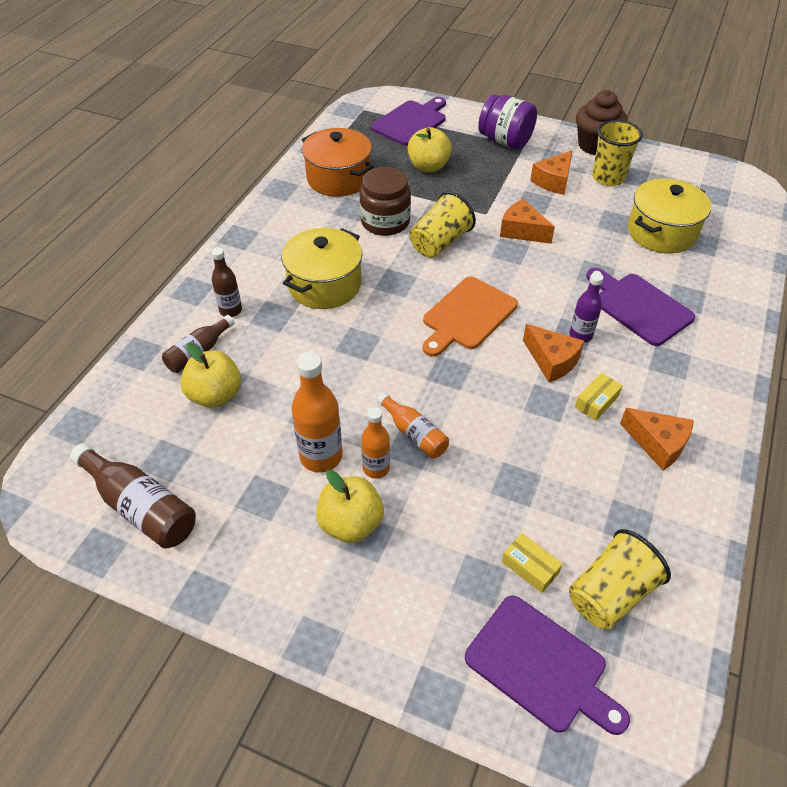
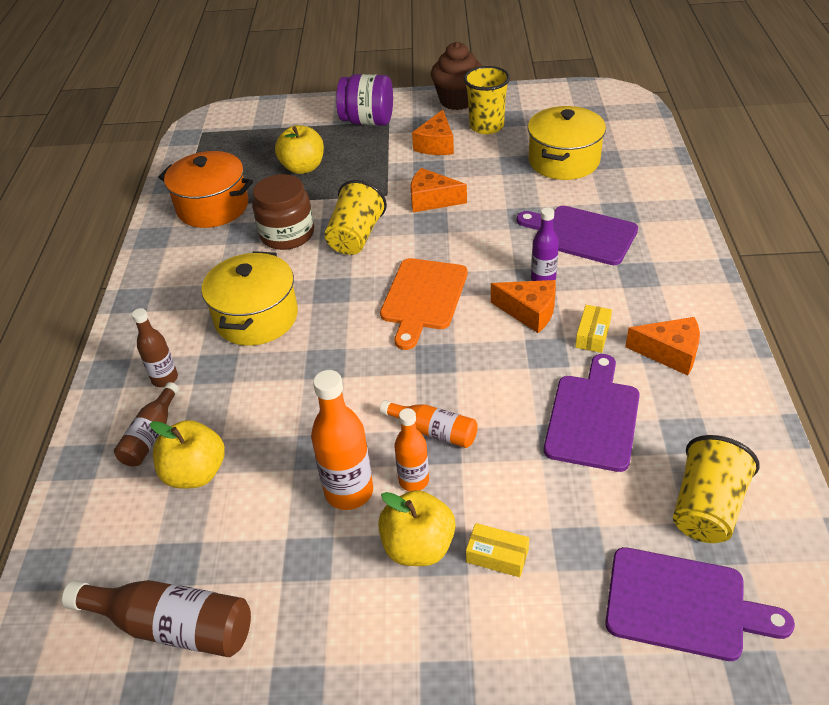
camera: 20 degrees left, 5 degrees down
(411, 122) = (260, 130): purple cutting board -> purple cutting board (593, 417)
(530, 567) = (619, 514): yellow box -> yellow box (497, 556)

